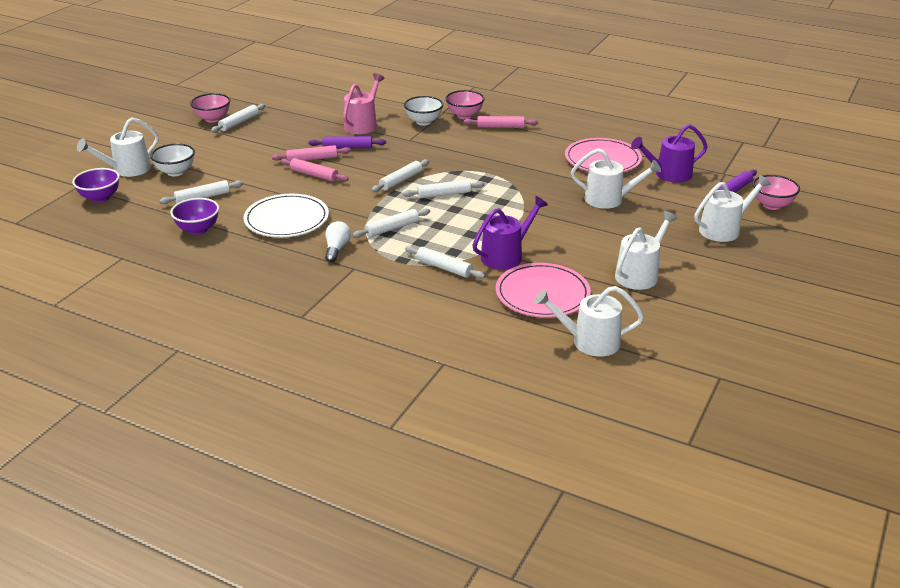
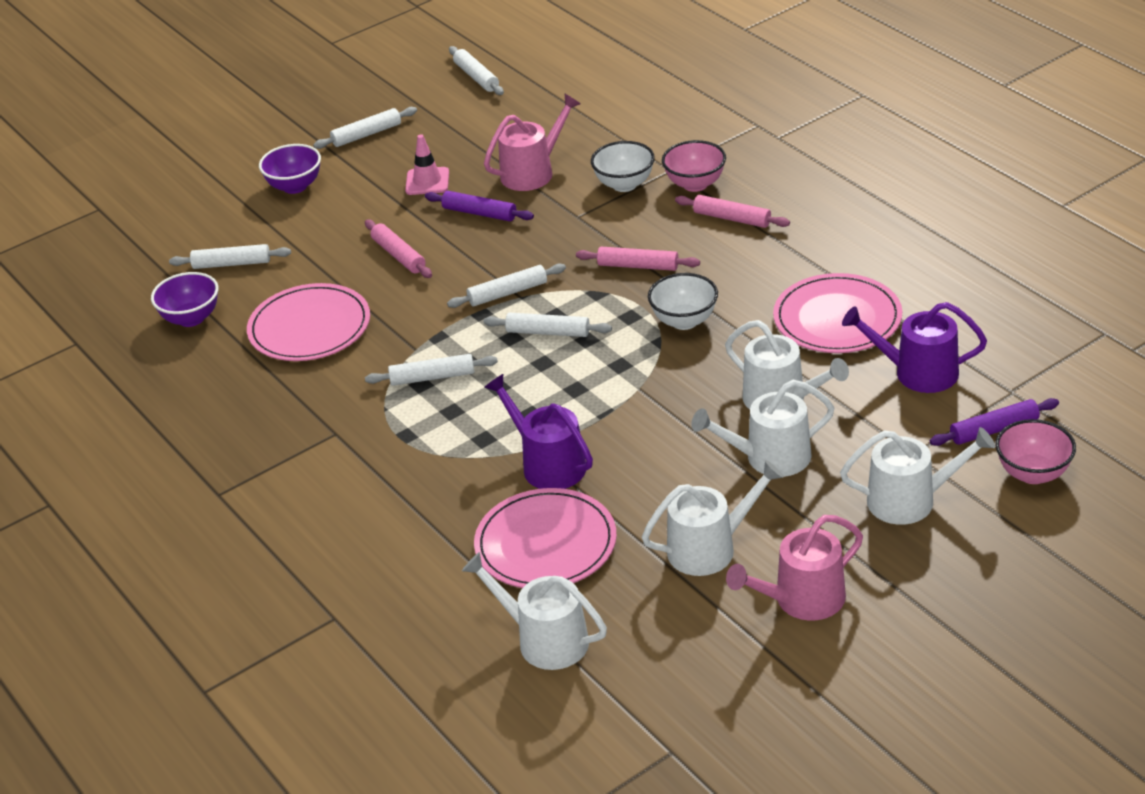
camera: 30 degrees right, 5 degrees up
(100, 198) = (111, 236): purple bowl -> purple bowl (295, 186)
(127, 169) = (173, 193): white watering can -> white watering can (770, 457)
(176, 172) = (227, 210): white bowl -> white bowl (684, 321)
(212, 119) = (337, 120): pink bowl -> none
(286, 219) = (309, 327): white plate -> pink plate
(300, 138) = (427, 181): none -> pink traffic cone
(312, 159) = (416, 225): pink rolling pin -> pink rolling pin (638, 266)
(337, 249) = (336, 395): white light bulb -> none
(444, 268) = (450, 463): white rolling pin -> white rolling pin (476, 77)
(505, 255) = (548, 464): purple watering can -> purple watering can turned 120 degrees counterclockwise
(715, 286) = (802, 599): none -> pink watering can

